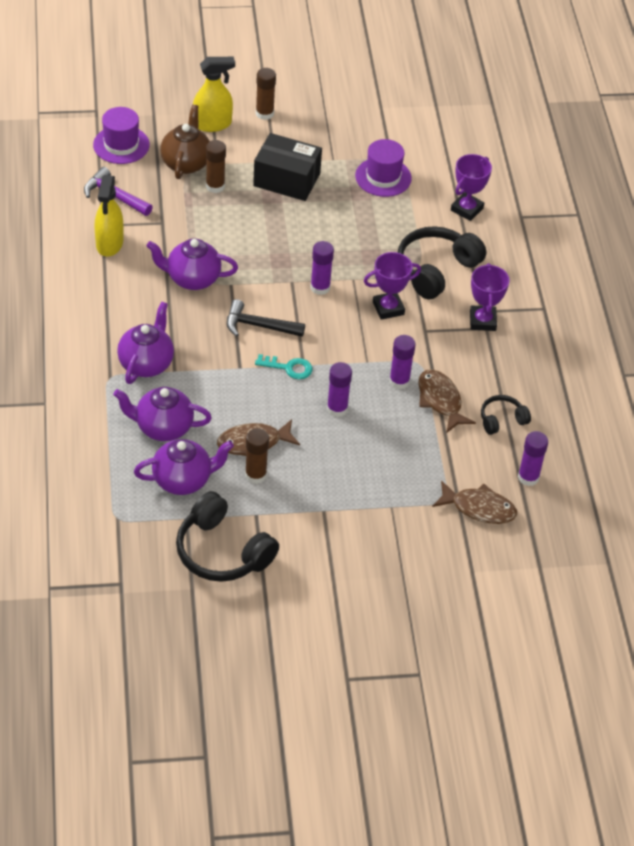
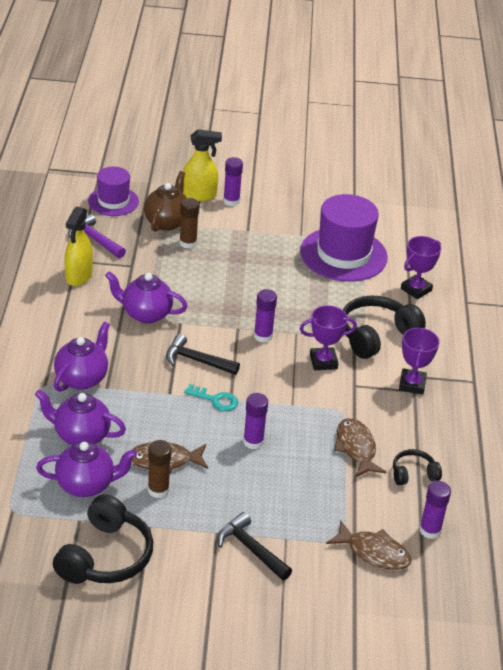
camera: 10 degrees right, 10 degrees down
(222, 552) = (105, 556): black headphones -> black headphones turned 120 degrees counterclockwise
(264, 113) = (248, 193): brown glue stick -> none
(286, 180) = (254, 246): black box -> none
(360, 522) = (250, 549): none -> black hammer
(383, 177) = (343, 254): purple hat -> purple hat, size x1.68
(399, 381) = (319, 426): purple glue stick -> purple glue stick (231, 201)

